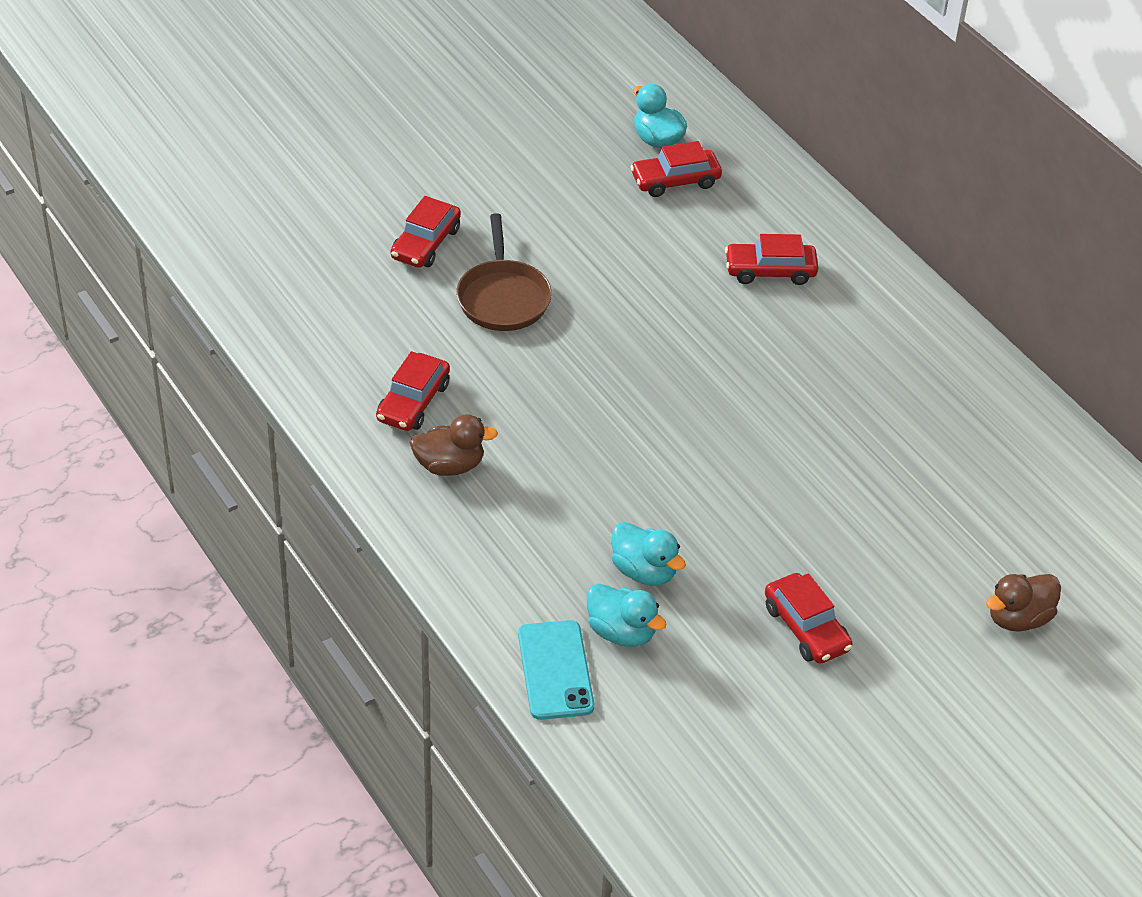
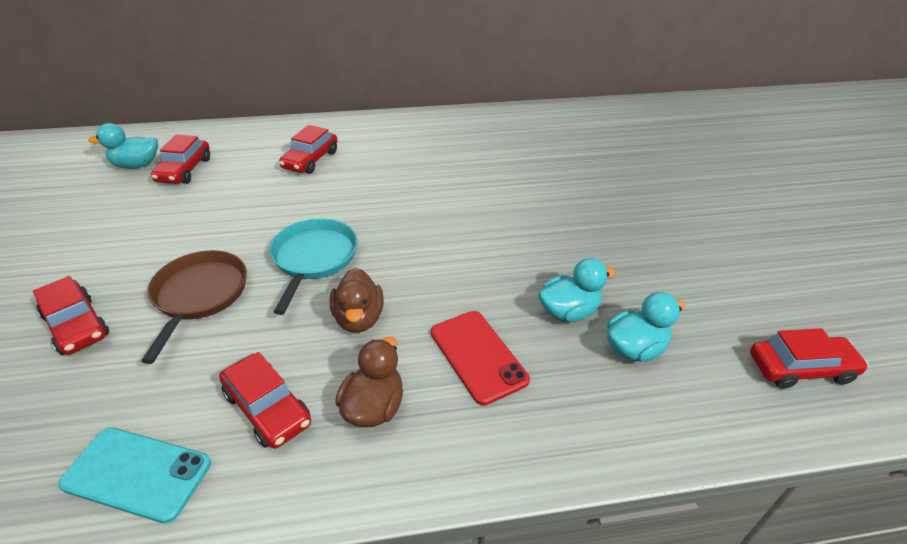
camera: 65 degrees left, 5 degrees down
(503, 297) = (199, 295): brown pan -> brown pan turned 105 degrees counterclockwise
(544, 516) = (478, 356): none -> red phone
(555, 670) = (674, 412): turquoise phone -> turquoise phone (137, 473)
(600, 351) = (314, 259): none -> turquoise pan
(806, 628) = (651, 246): red car -> red car (800, 368)
(1018, 618) = (661, 164): brown duck -> brown duck (359, 318)

